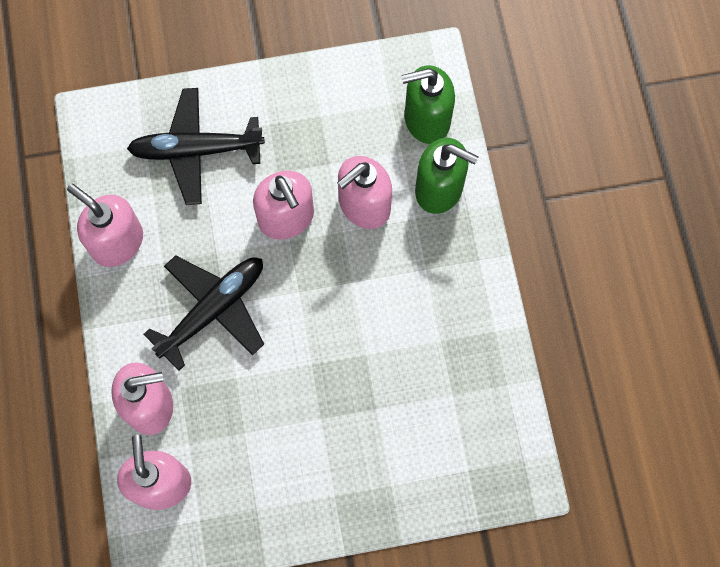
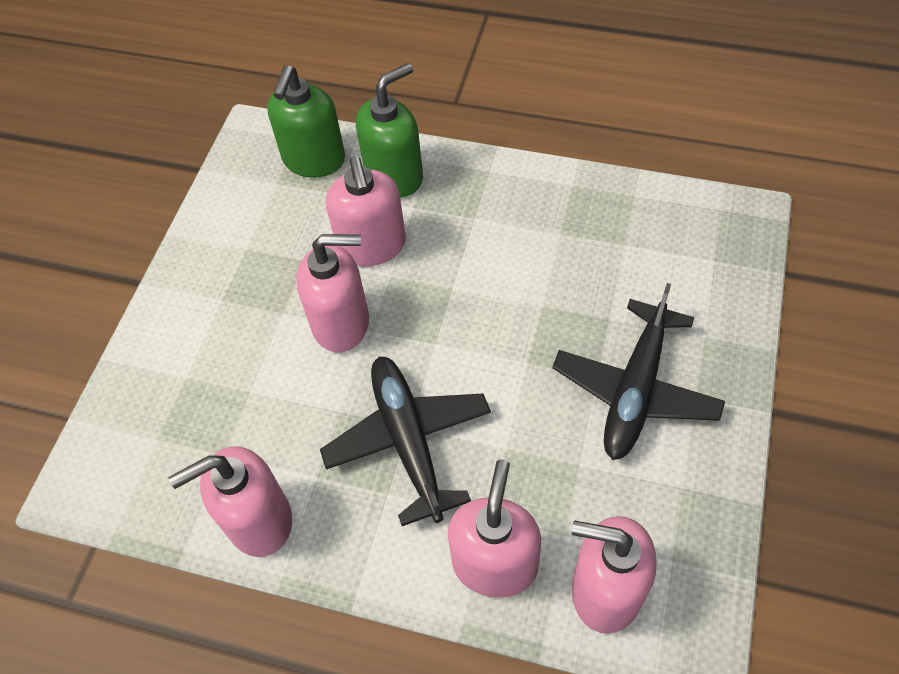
camera: 60 degrees left, 15 degrees down
(195, 150) = (201, 386): black plane -> black plane (635, 390)

